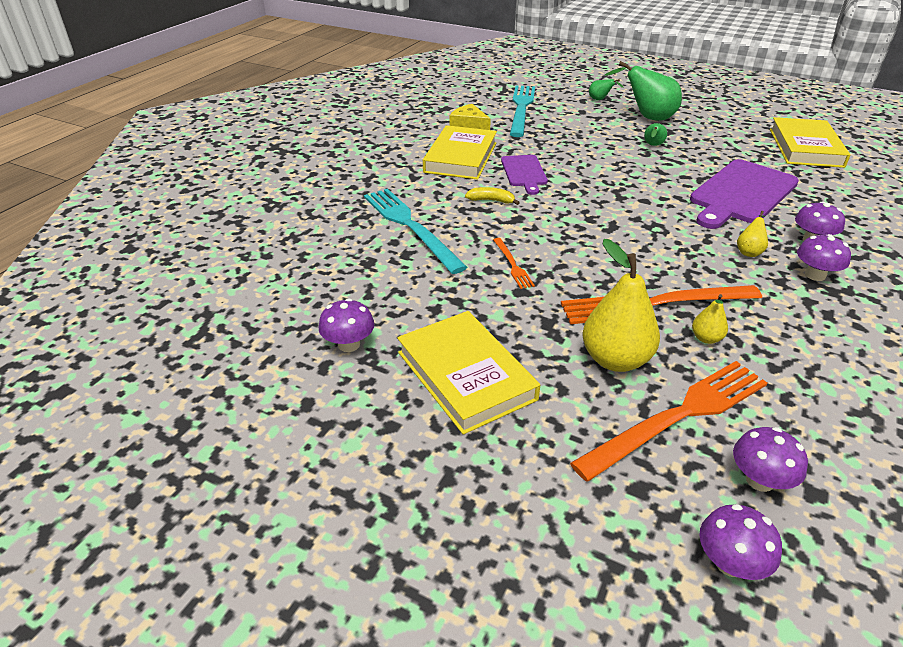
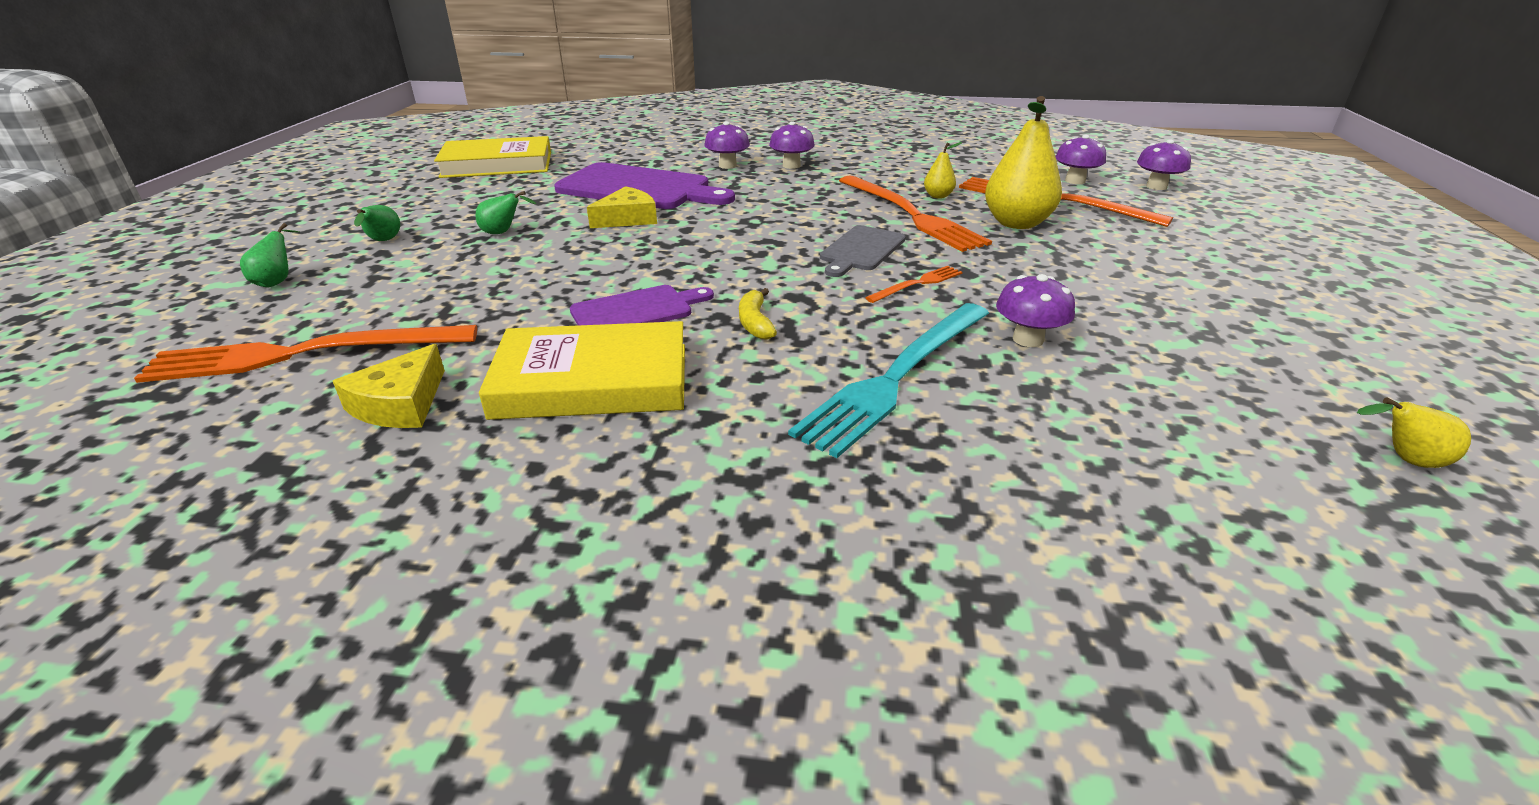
camera: 110 degrees left, 5 degrees down
(349, 344) = (1212, 354): purple mushroom -> purple mushroom (1028, 339)
(466, 375) = (1141, 279): yellow book -> none
(521, 108) = (304, 354): turquoise fork -> orange fork
(580, 258) = (861, 250): none -> grey cutting board
(647, 117) = (383, 241): green pear -> green pear, size x0.48
(670, 183) = (627, 218): none -> yellow cheese
(749, 251) = (770, 185): yellow pear -> yellow pear (1405, 460)

